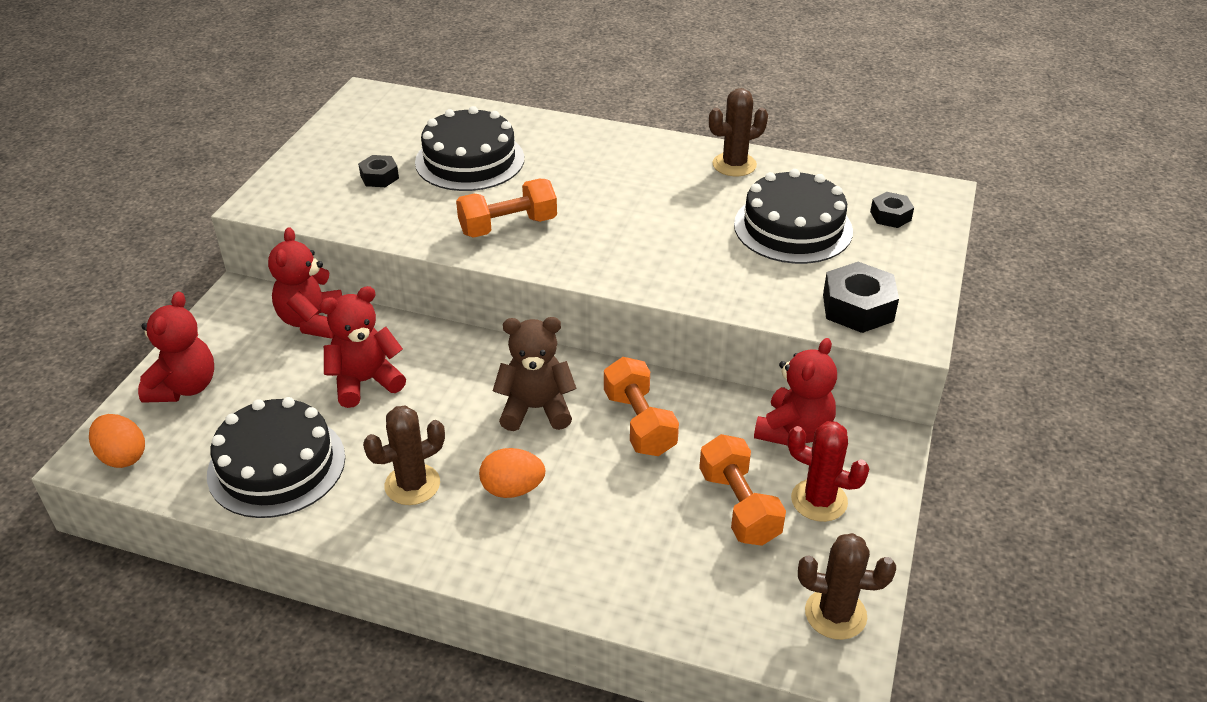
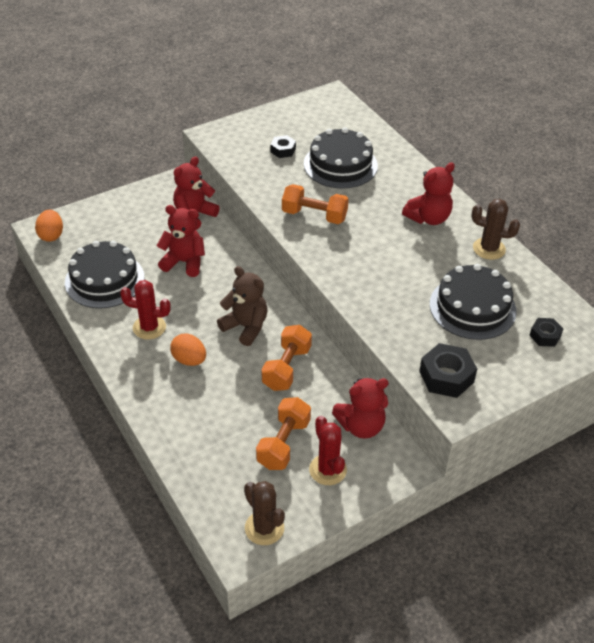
camera: 40 degrees right, 5 degrees up
(184, 387) = (107, 216): red teddy bear -> red teddy bear (428, 218)
(412, 484) = (149, 327): brown cactus -> red cactus

